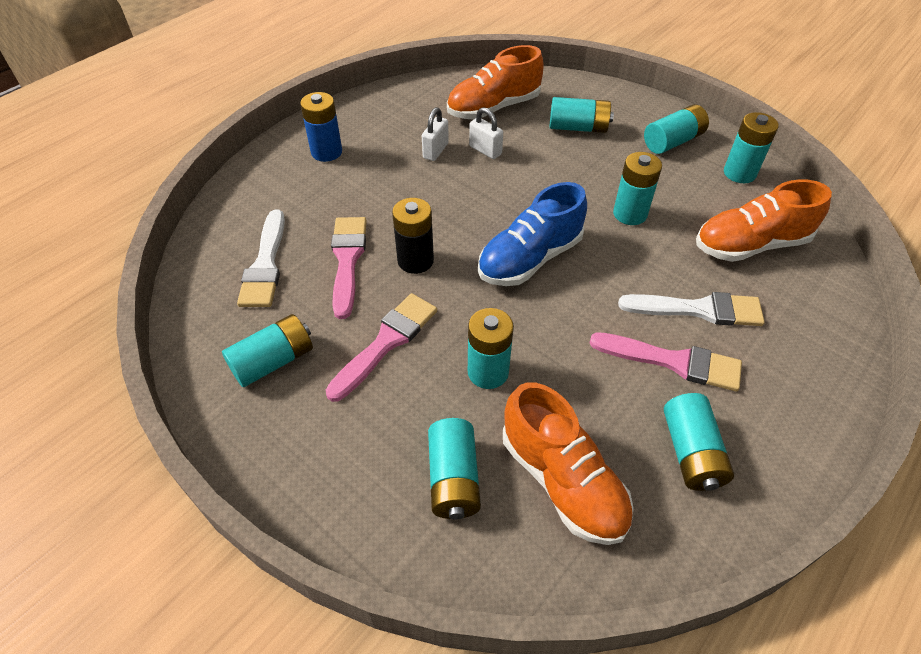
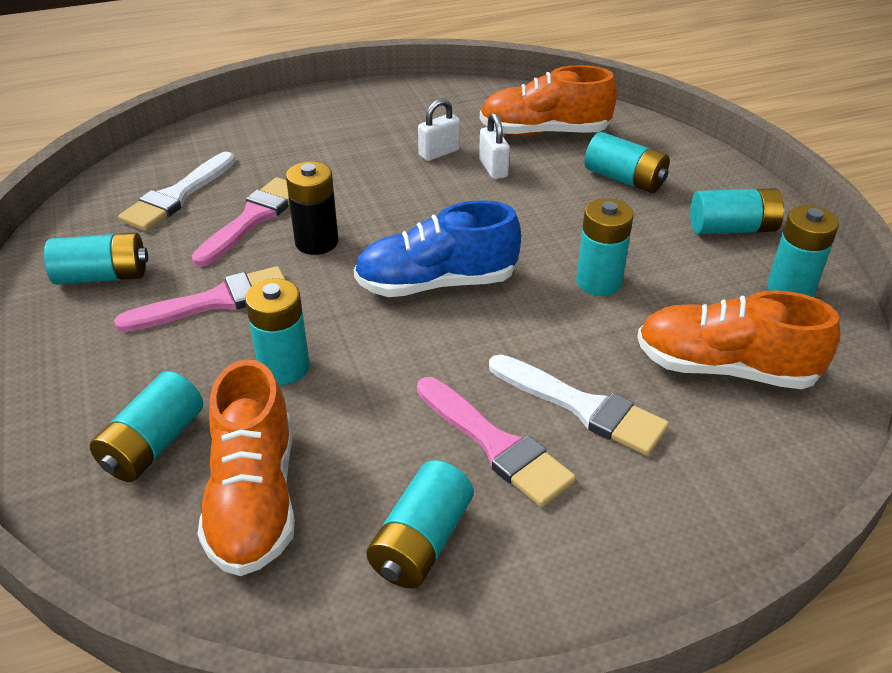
camera: 30 degrees right, 10 degrees down
(326, 152) = (329, 121): blue battery -> none

